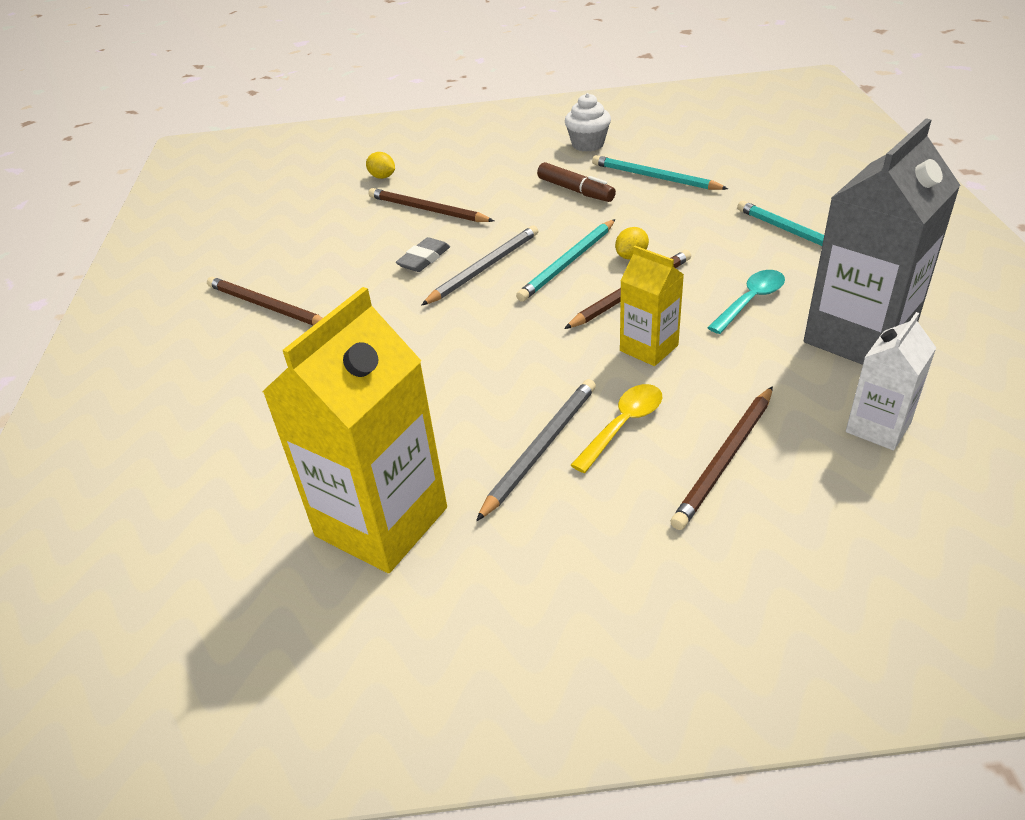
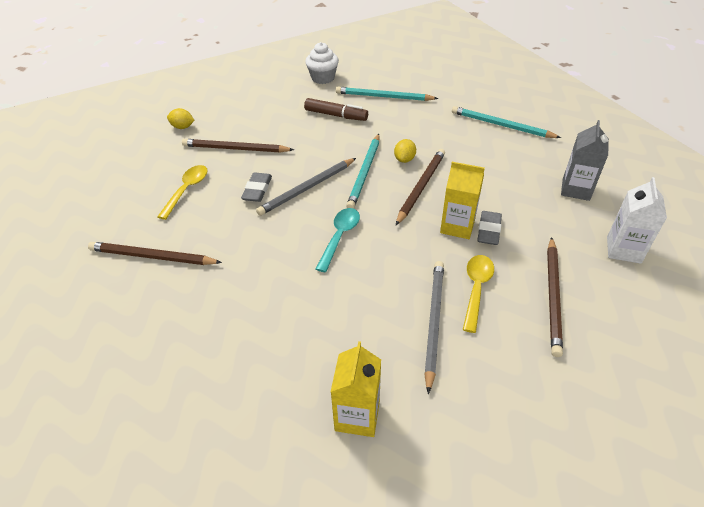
camera: 25 degrees left, 5 degrees up
(345, 245) = (187, 190): none -> yellow spoon
(381, 522) = (357, 415): yellow carton -> yellow carton, size x0.53
(484, 268) = (307, 188): grey pencil -> grey pencil turned 150 degrees counterclockwise
(689, 362) = (488, 230): none -> grey eraser
(750, 301) = (499, 178): turquoise spoon -> turquoise spoon (339, 237)
(859, 337) = (576, 189): grey carton -> grey carton, size x0.53

